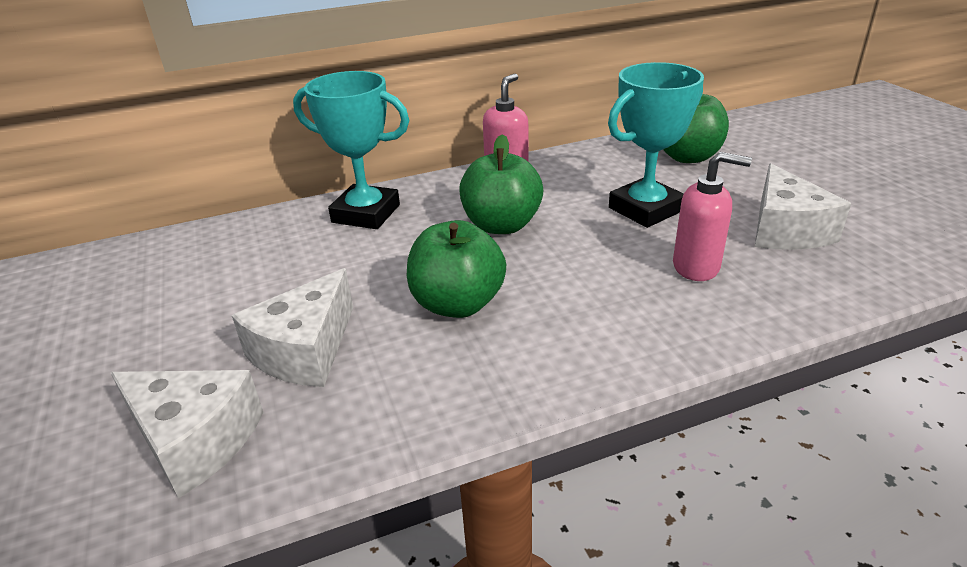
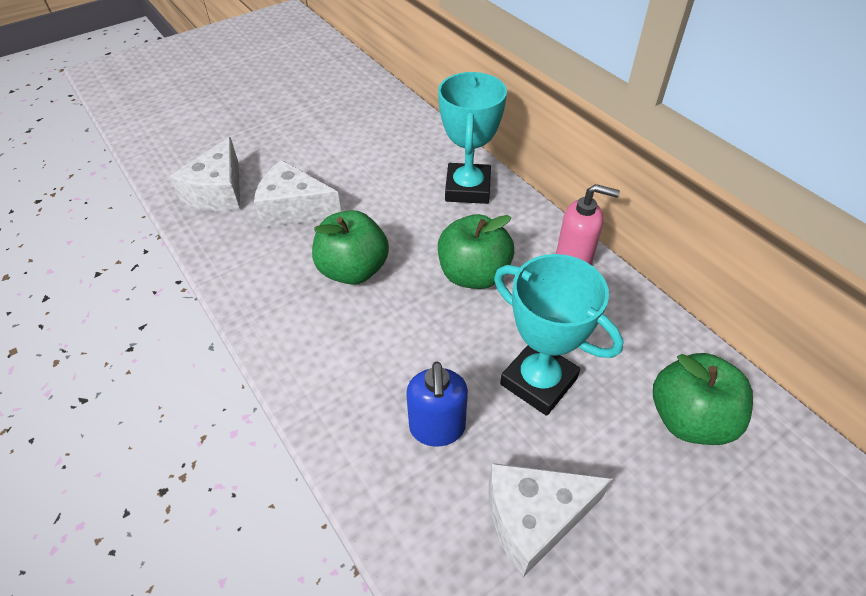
camera: 75 degrees right, 15 degrees up
(696, 267) = (437, 428): pink soap dispenser -> blue soap dispenser

